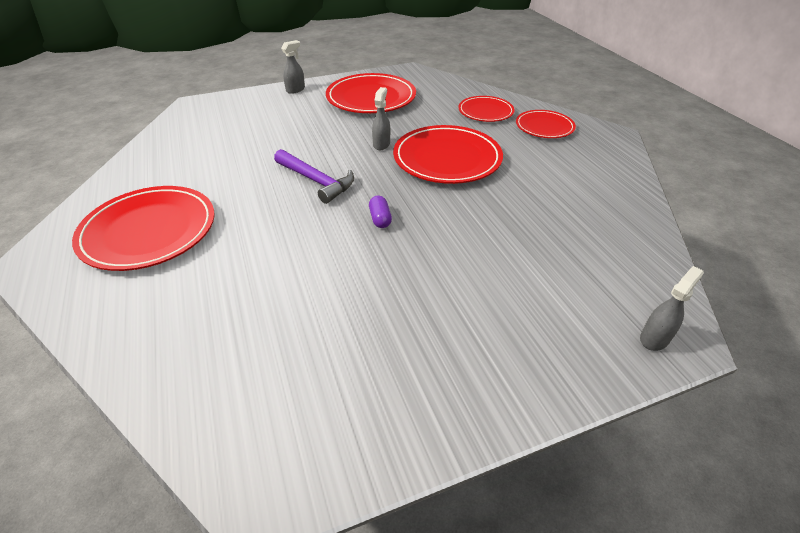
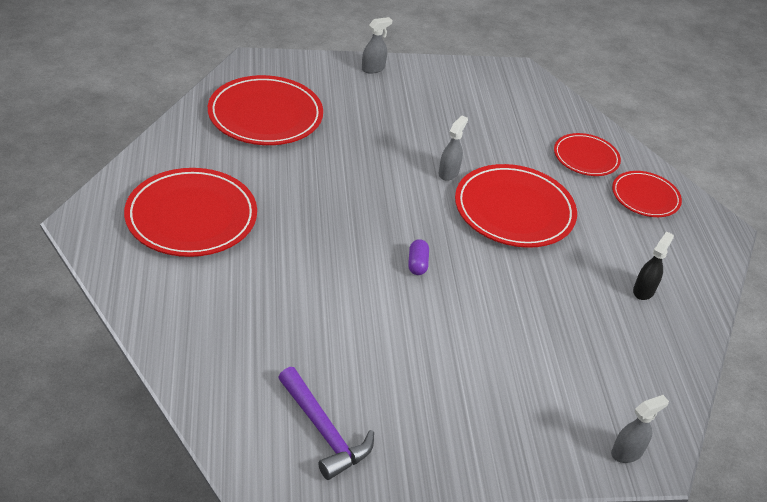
camera: 10 degrees right, 0 degrees up
(316, 181) = (365, 202): purple hammer -> purple hammer (324, 431)
(371, 98) = (458, 103): red plate -> red plate (265, 115)
(583, 192) = (644, 290): none -> black spray bottle

